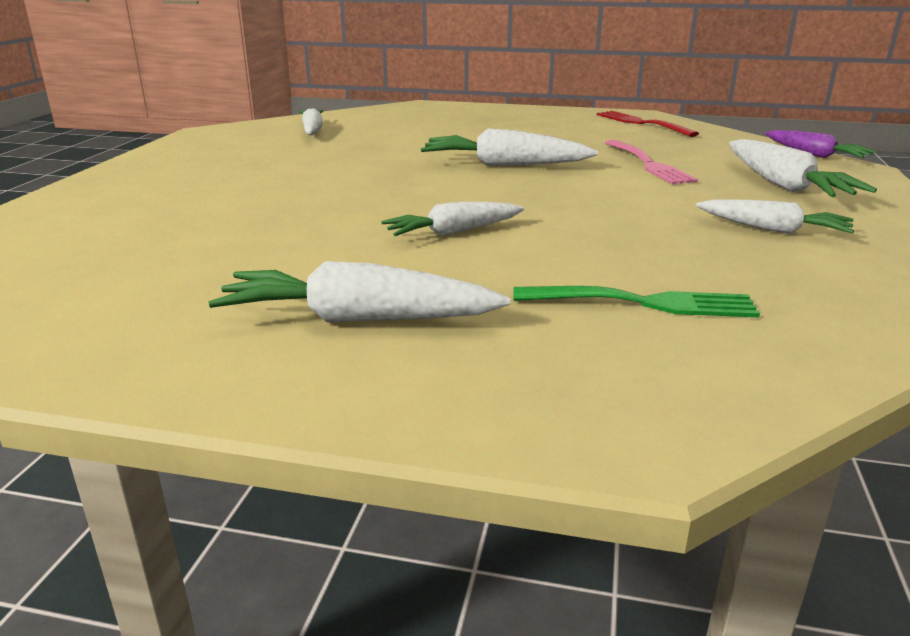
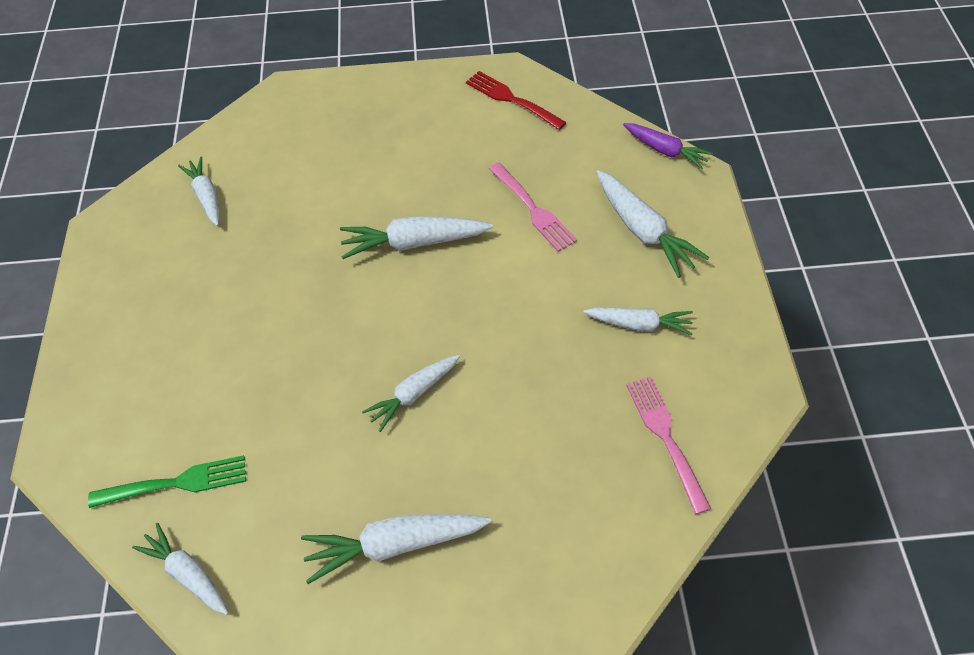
camera: 15 degrees left, 30 degrees up
(71, 295) = (188, 573): none -> white carrot
(644, 303) = (566, 468): green fork -> green fork (176, 483)
(809, 303) = (665, 437): none -> pink fork

